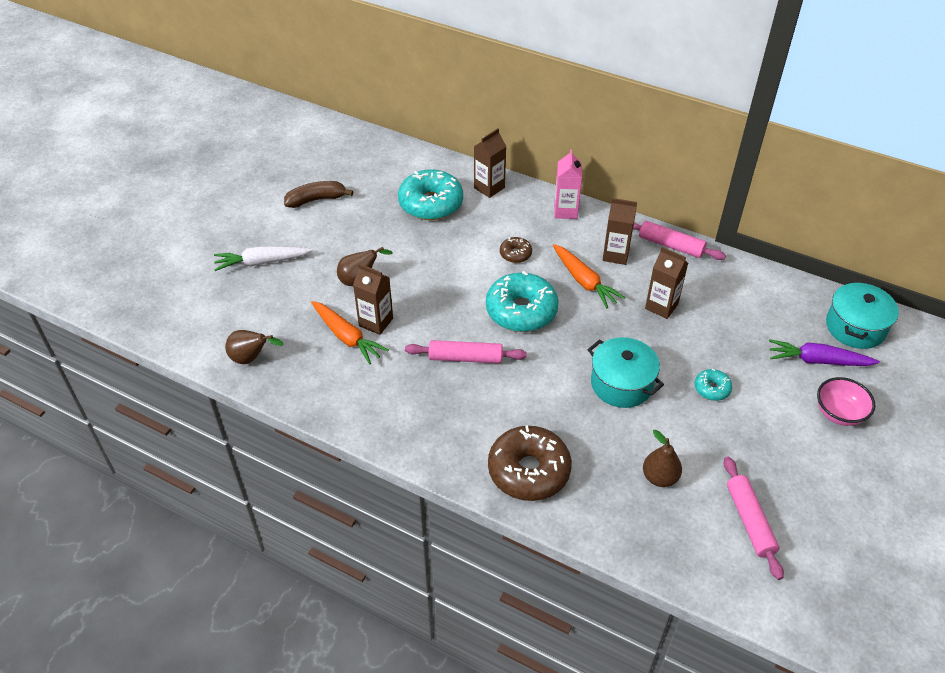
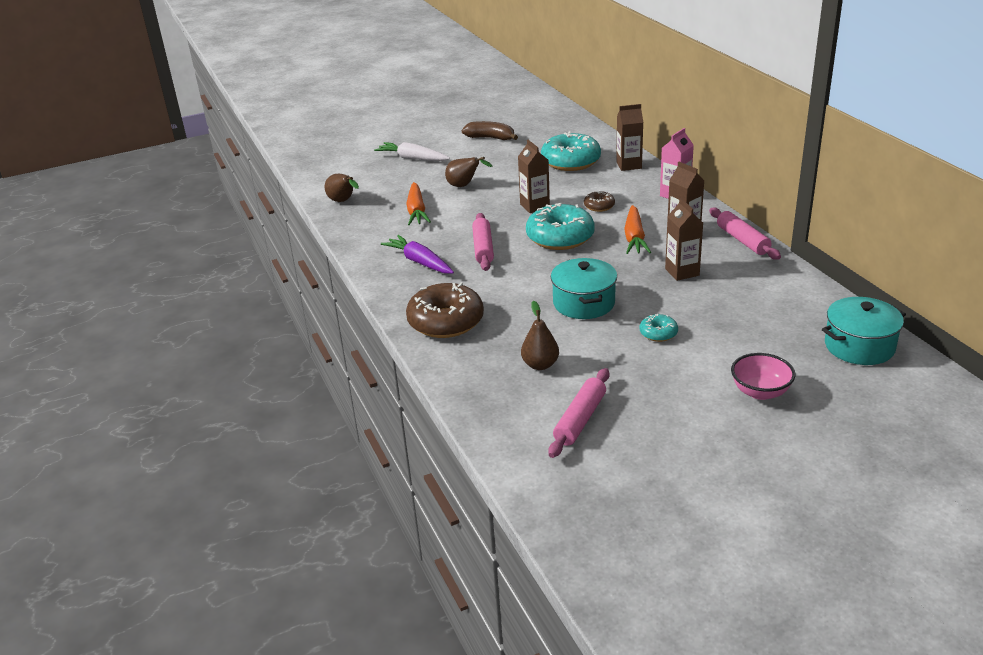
camera: 40 degrees right, 15 degrees down
(376, 322) = (446, 210): brown carton -> brown carton (534, 206)
(465, 358) = (483, 248): pink rolling pin -> pink rolling pin turned 45 degrees clockwise
(818, 361) = (787, 353): purple carrot -> purple carrot (420, 262)

